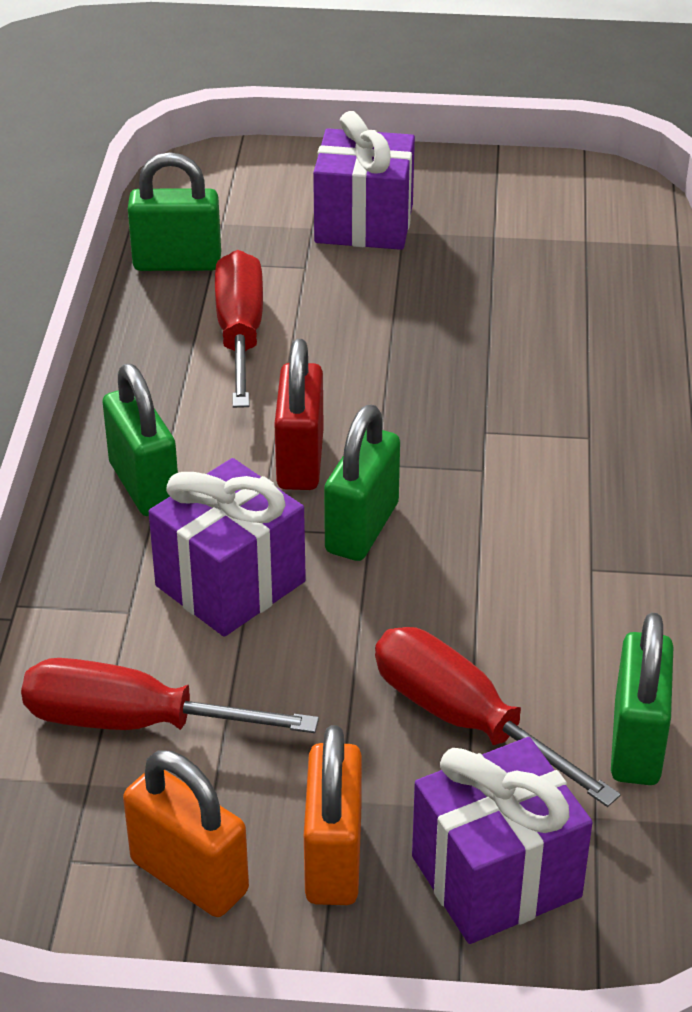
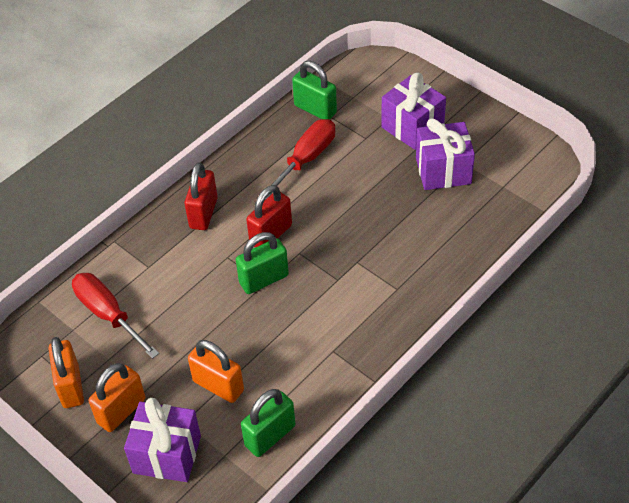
camera: 40 degrees right, 10 degrees up
(144, 485) = (203, 213): green padlock -> red padlock
(230, 583) = (193, 276): purple gift -> purple gift (443, 171)
(464, 720) = (218, 386): red screwdriver -> orange padlock

